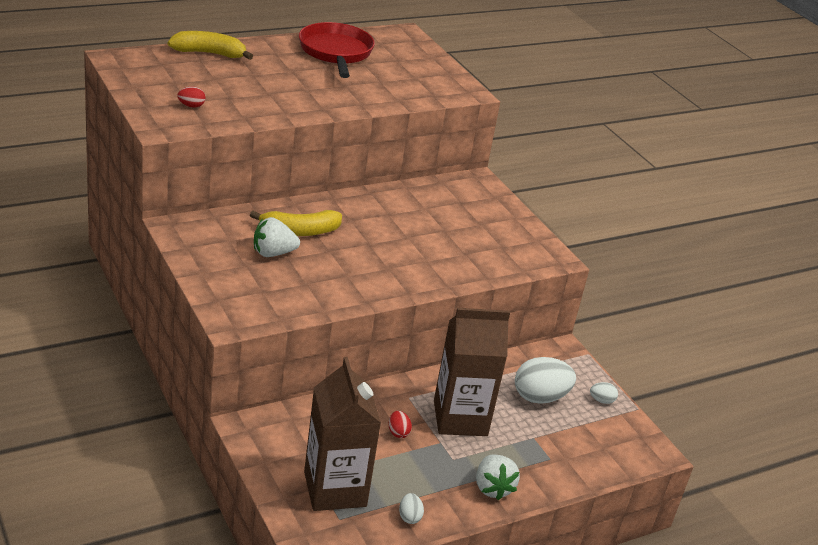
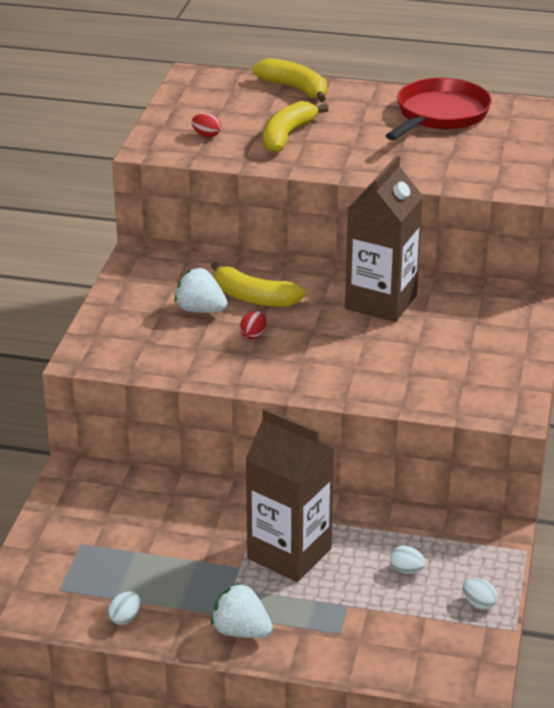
camera: 45 degrees right, 0 degrees up
(252, 92) = (287, 136): none -> yellow banana
(335, 489) = (85, 562): brown carton -> brown carton (381, 302)
(398, 432) = (207, 540): red egg -> red egg (253, 335)
(492, 488) = (241, 631): white strawberry -> white strawberry turned 90 degrees clockwise
(540, 397) = (406, 570): white egg -> white egg, size x0.46

